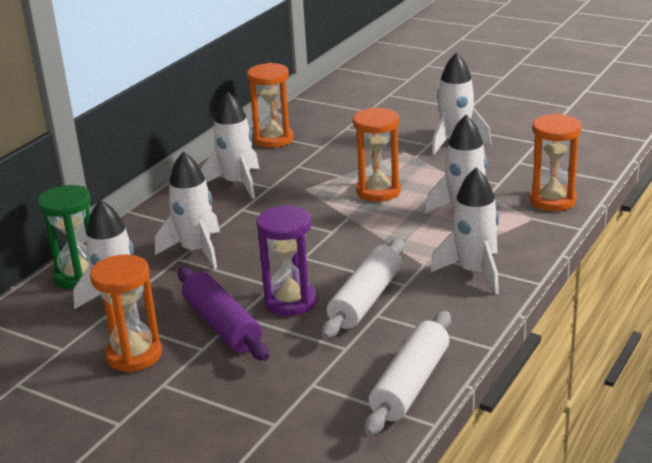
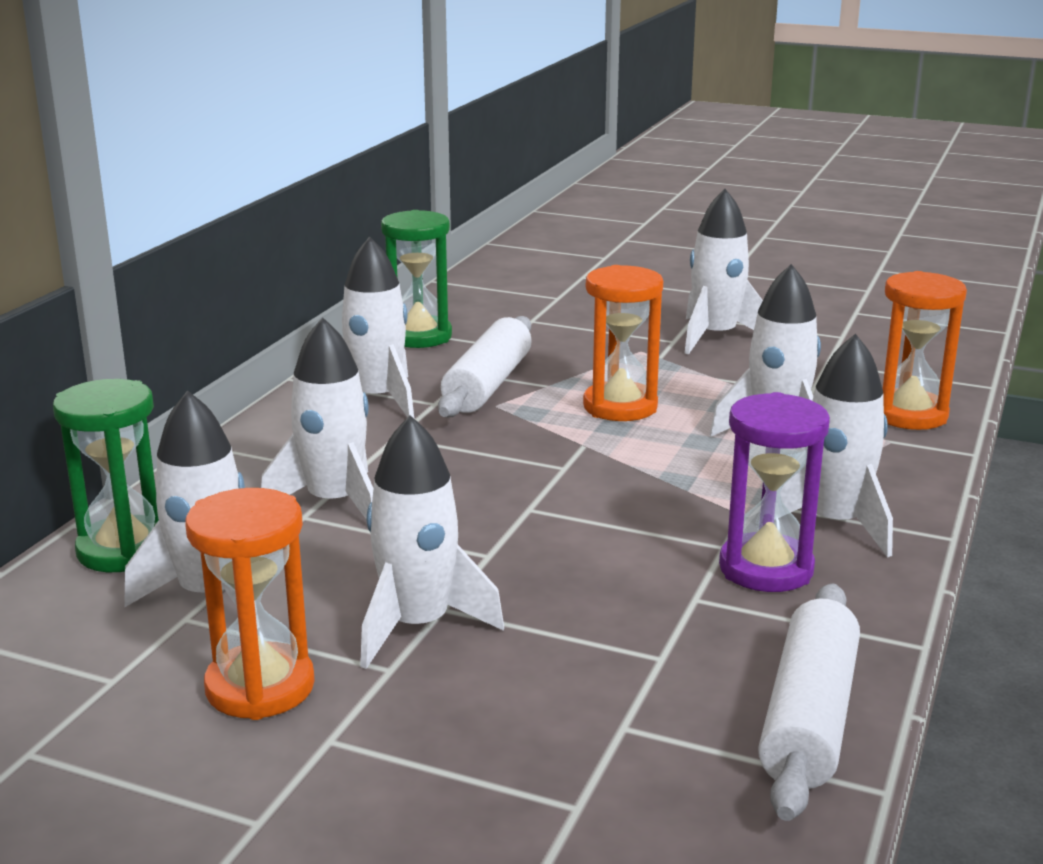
camera: 10 degrees left, 5 degrees down
(222, 325) = (417, 626): purple rolling pin -> white rocket
(273, 139) = (419, 336): orange hourglass -> green hourglass
(290, 302) = (532, 581): purple hourglass -> purple hourglass (766, 569)
(366, 300) = (666, 573): white rolling pin -> white rolling pin (488, 384)

